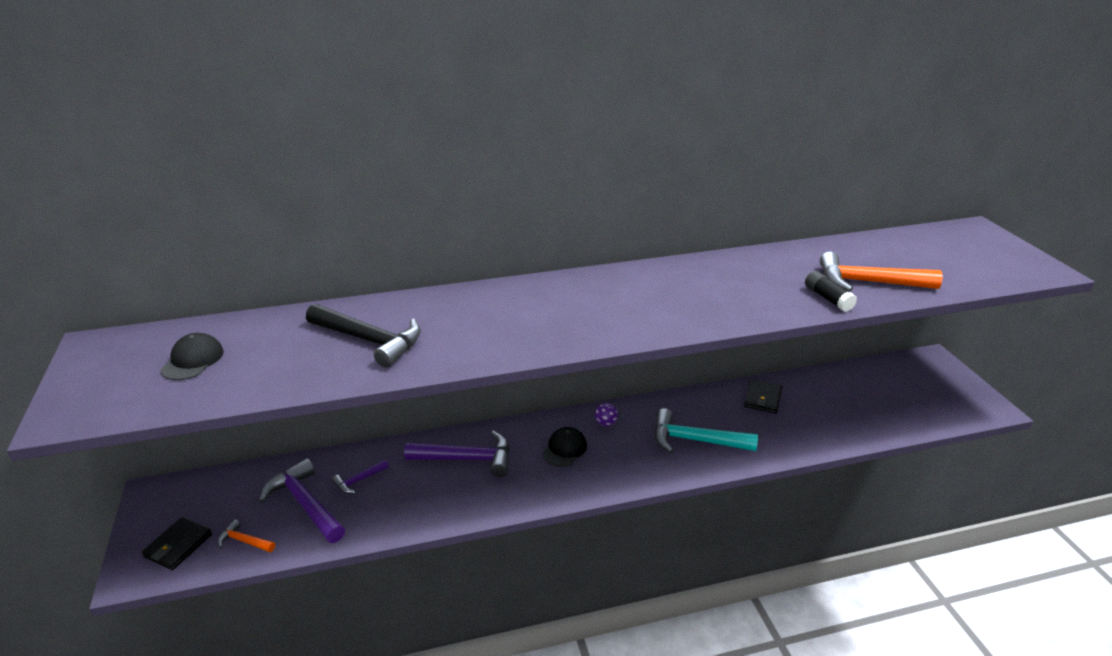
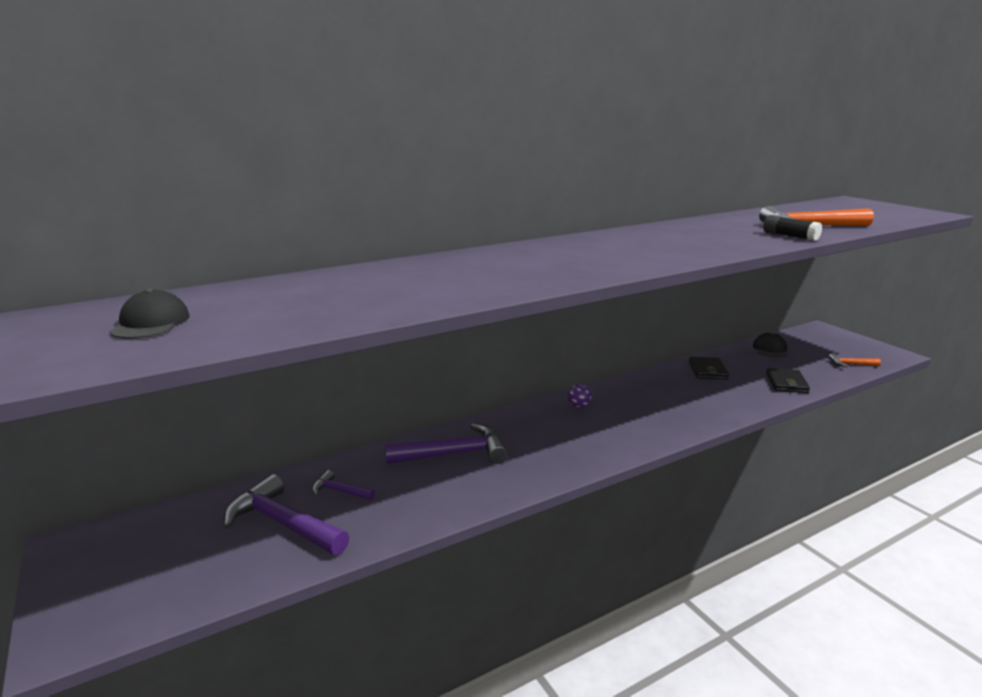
camera: 15 degrees left, 10 degrees down
(178, 545) = (123, 596): black wallet -> black wallet (786, 383)
(244, 541) = (216, 574): orange hammer -> orange hammer (850, 364)
(358, 480) = (339, 491): purple hammer -> purple hammer turned 75 degrees clockwise
(370, 340) = (369, 291): black hammer -> none
(564, 449) = (552, 431): black cap -> black cap (770, 349)
(695, 440) = (671, 407): turquoise hammer -> none

